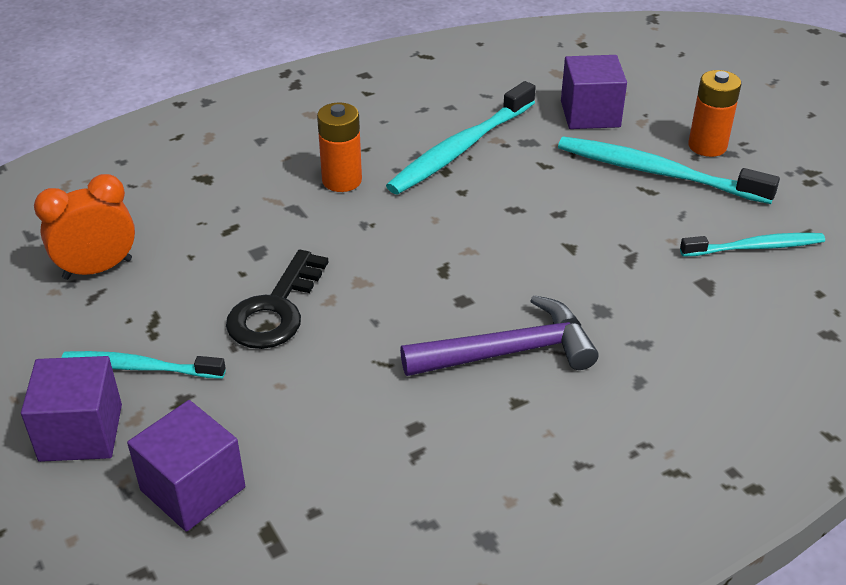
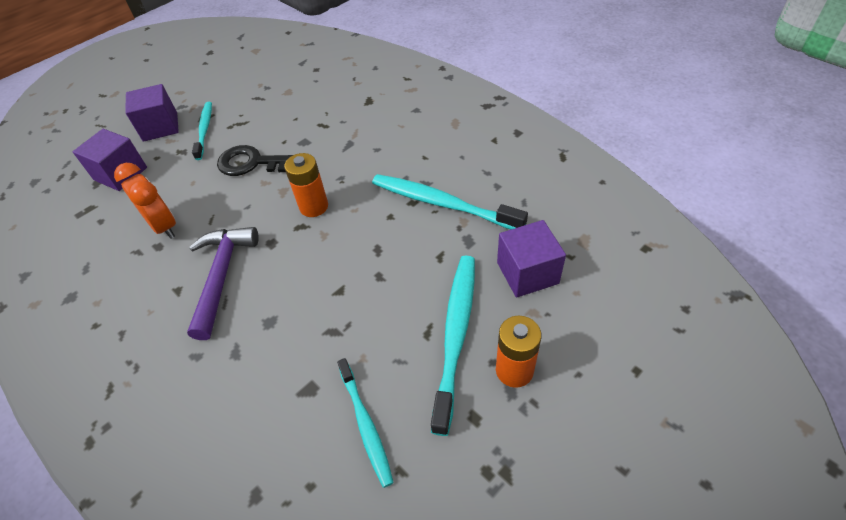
camera: 80 degrees right, 10 degrees up
(98, 269) = (278, 91): orange clock -> orange clock (164, 226)
(342, 180) = (384, 155): orange battery -> orange battery (314, 206)
(508, 352) = (222, 276): purple hammer -> purple hammer turned 150 degrees counterclockwise

